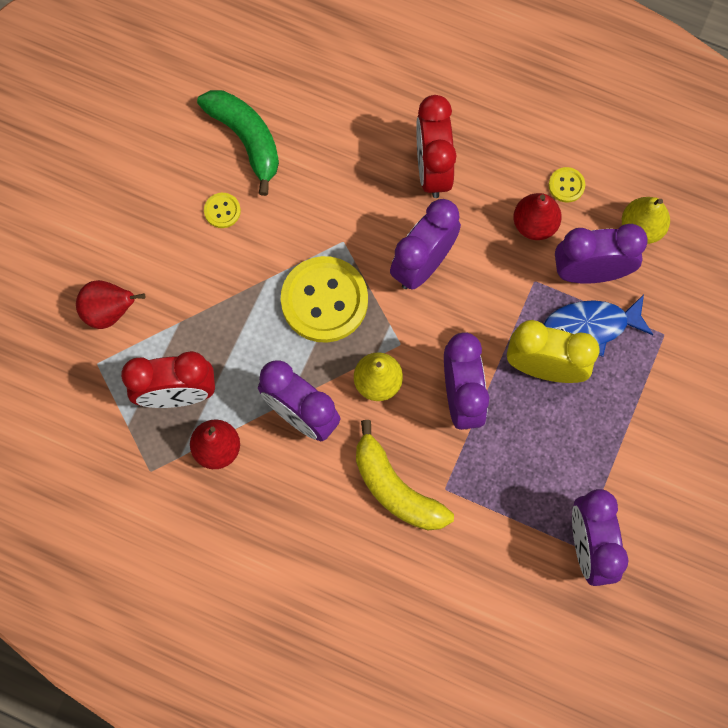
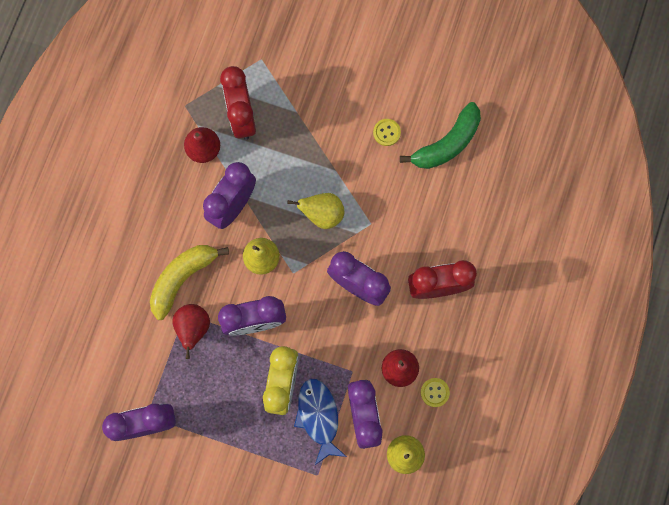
camera: 85 degrees right, 5 degrees up
(109, 312) = (300, 62): red pear -> red pear (193, 328)
(324, 300) = (322, 214): yellow button -> yellow pear

